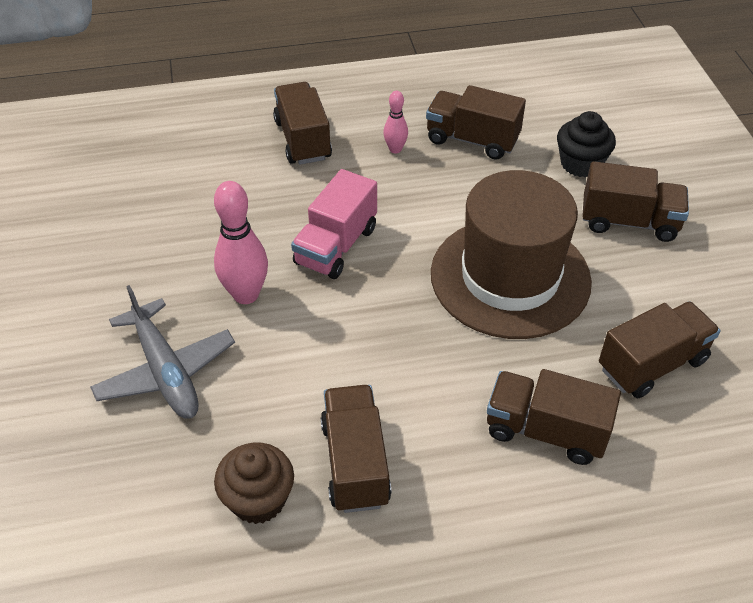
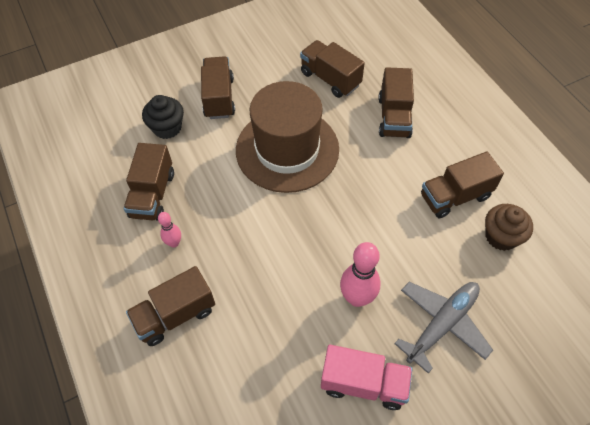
camera: 105 degrees left, 10 degrees up
(336, 246) = (291, 254): pink truck -> pink truck (363, 383)

